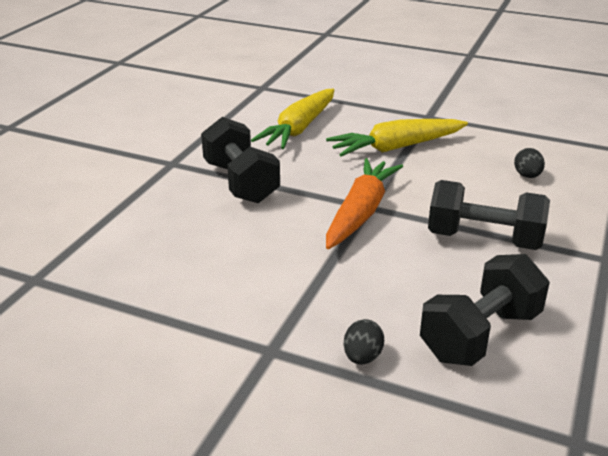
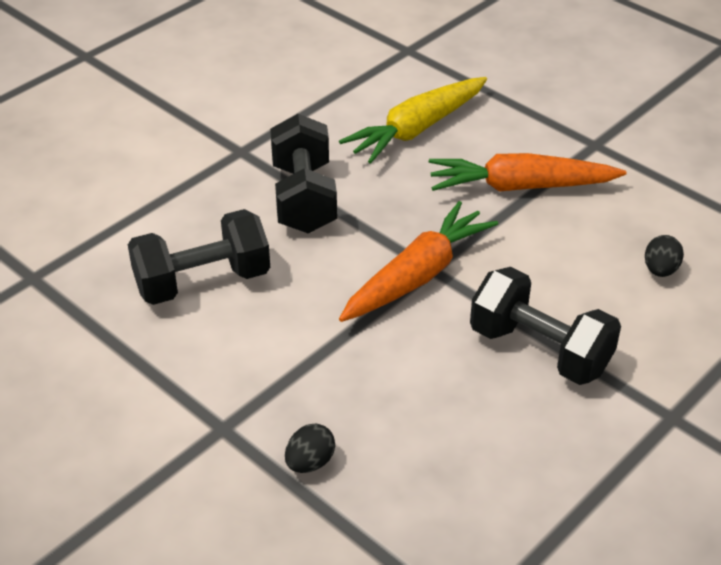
camera: 20 degrees right, 10 degrees up
(396, 147) = (520, 187): yellow carrot -> orange carrot
(480, 335) = (451, 472): black dumbbell -> black dumbbell (202, 282)

